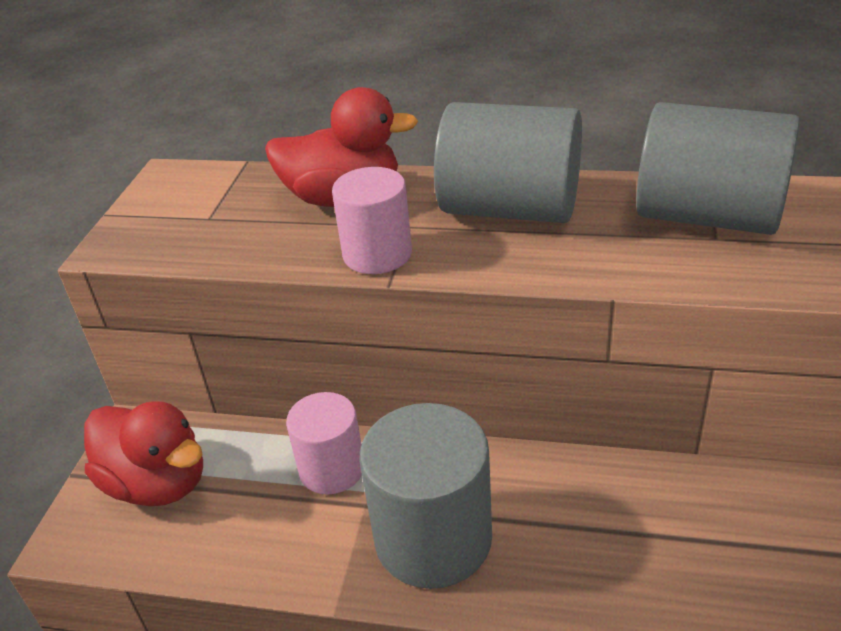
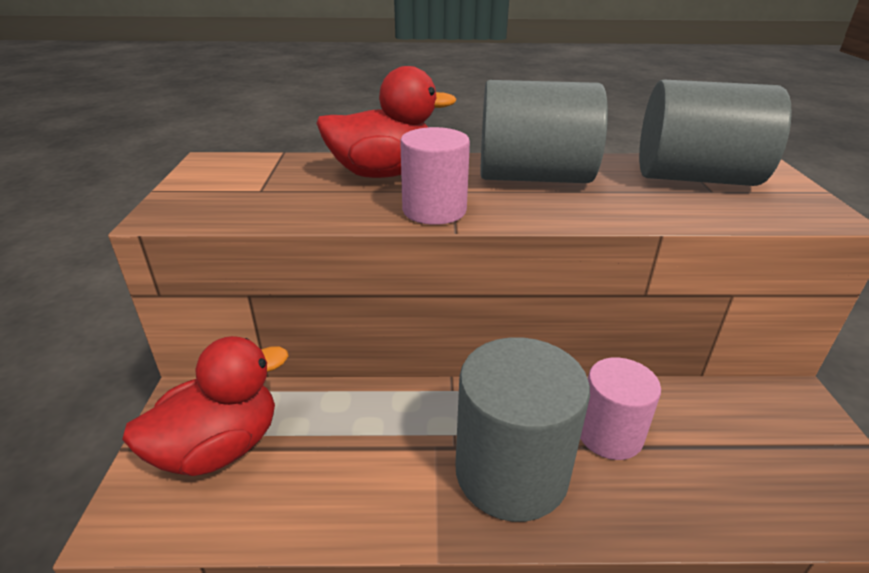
camera: 15 degrees left, 5 degrees down
(158, 483) = (219, 448): red duck -> red duck turned 60 degrees counterclockwise
(332, 469) = (394, 417): pink cylinder -> pink cylinder (609, 434)

